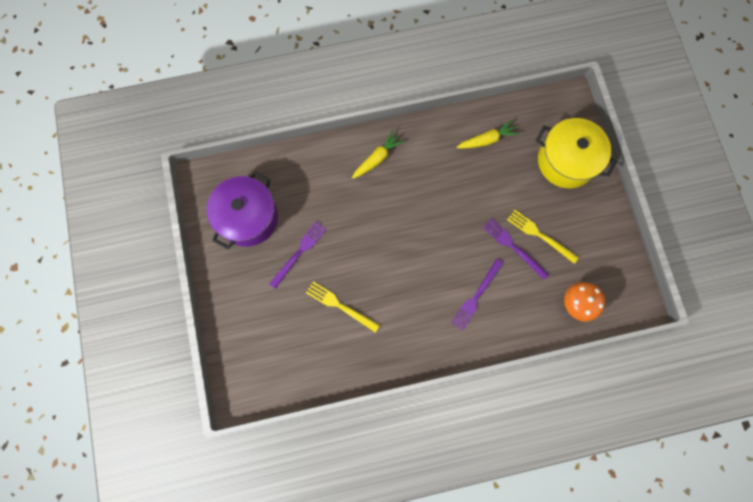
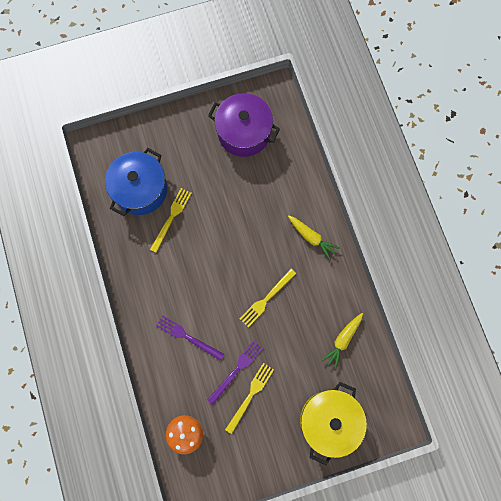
camera: 85 degrees right, 0 degrees up
(299, 252) = (216, 179): purple fork -> none
(302, 340) = (140, 190): none -> blue pot
(440, 210) = (266, 299): none -> yellow fork
(487, 140) = (342, 340): yellow carrot -> yellow carrot turned 60 degrees clockwise

